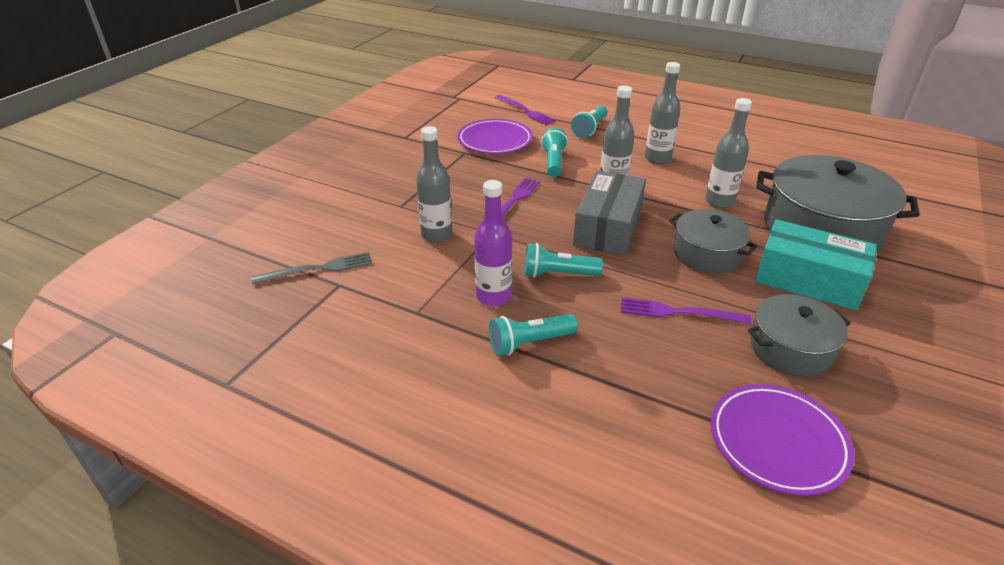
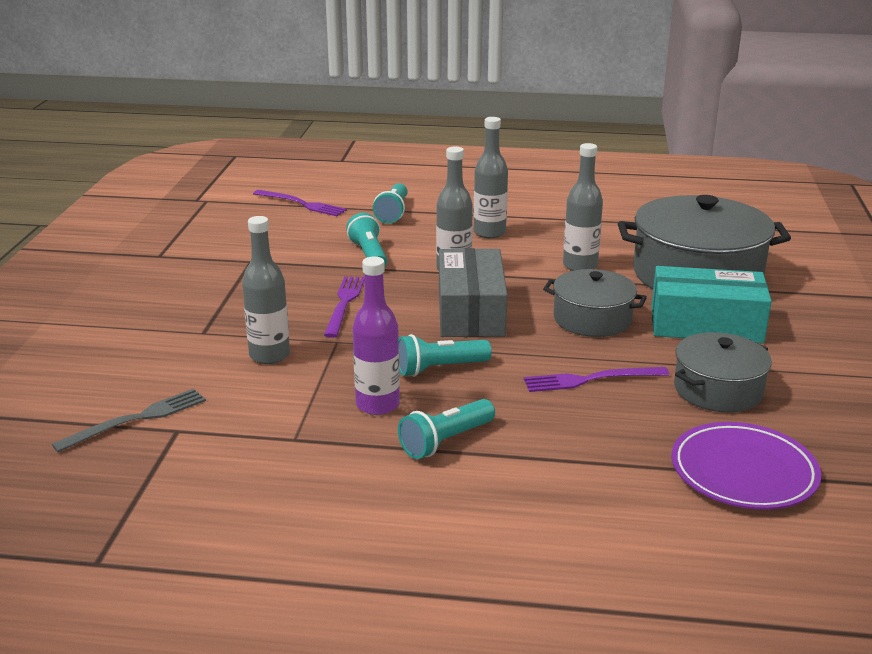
camera: 20 degrees left, 10 degrees down
(495, 140) = (282, 242): purple plate -> none

